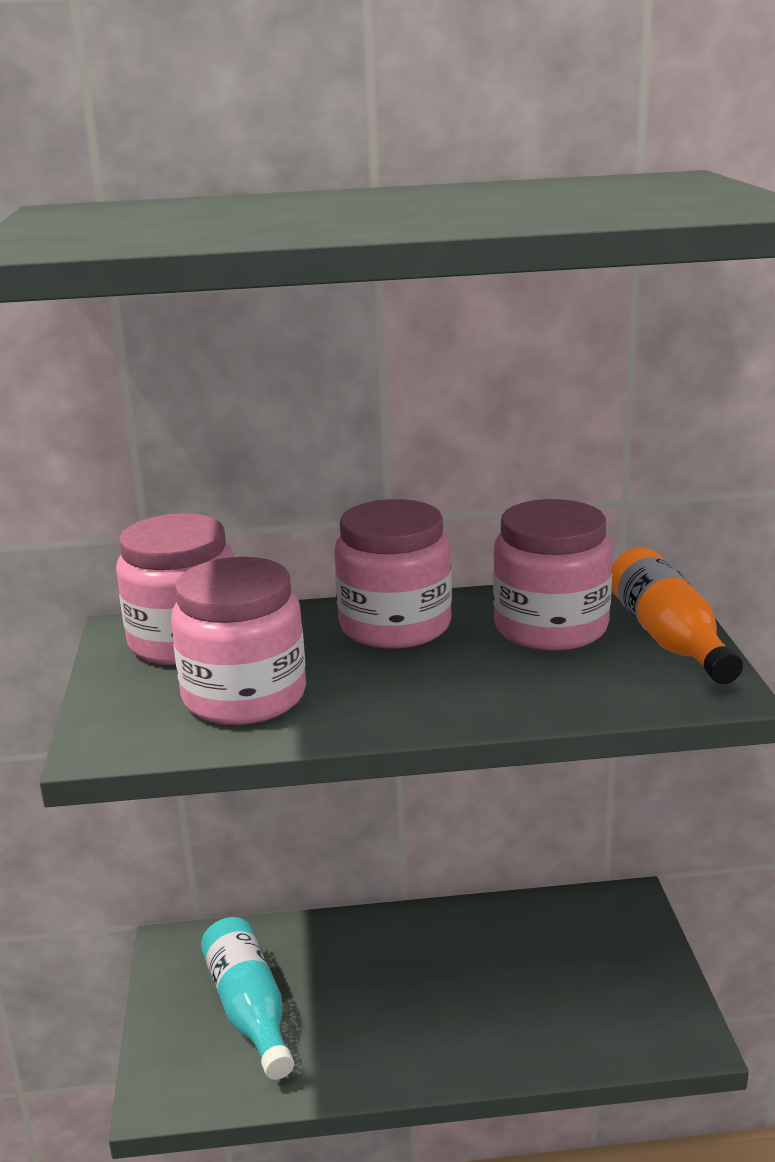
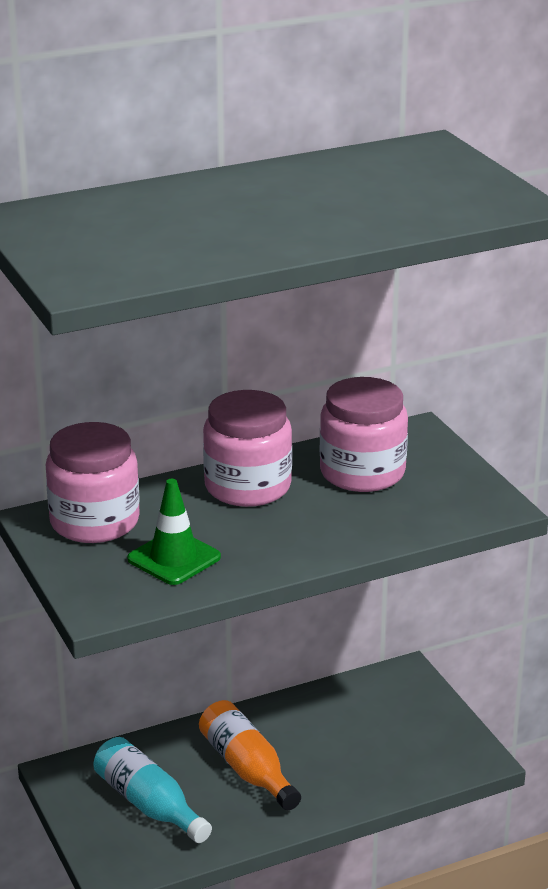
camera: 20 degrees left, 5 degrees up
(244, 696) = (174, 558): pink jar -> green traffic cone
(668, 638) = (448, 470): orange bottle -> orange bottle (247, 768)

